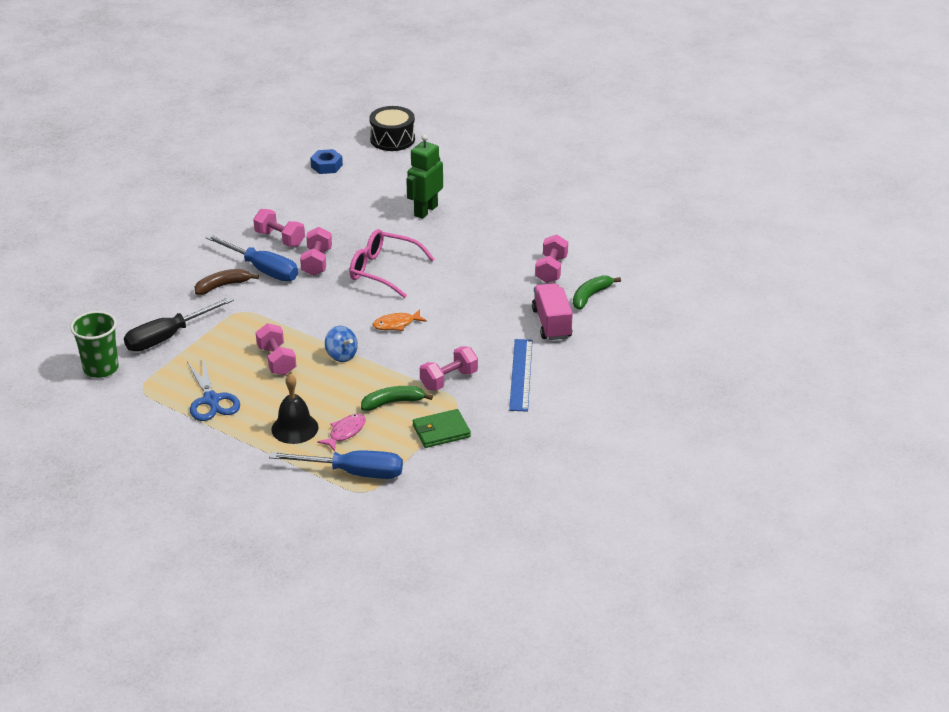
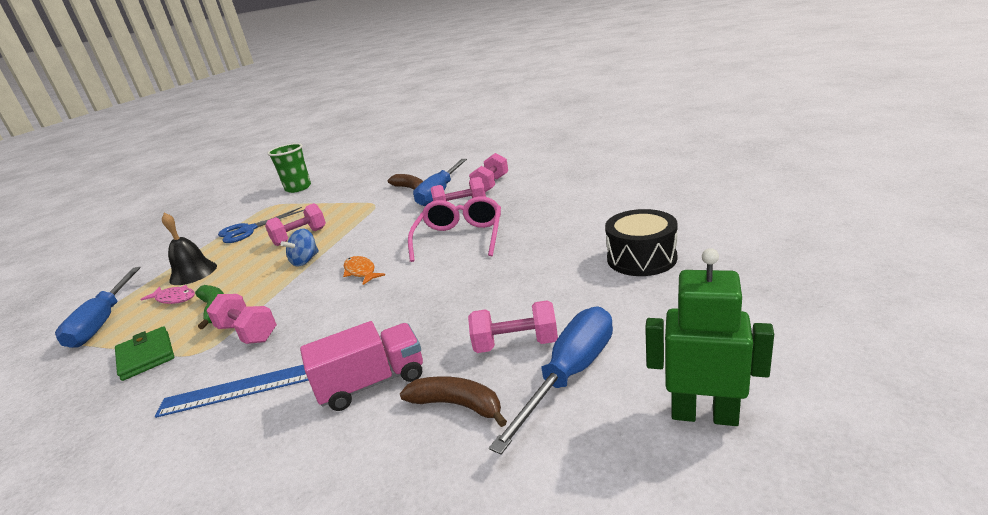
camera: 80 degrees right, 10 degrees down
(168, 337) = (336, 193): black screwdriver -> none
(326, 166) = (628, 165): blue nut -> none
(392, 139) = (717, 172): black drum -> black drum (641, 258)
(425, 211) = (593, 224): green robot -> green robot (704, 414)
(590, 258) = (570, 374): none -> blue screwdriver
(590, 296) = (457, 405): green banana -> brown banana

